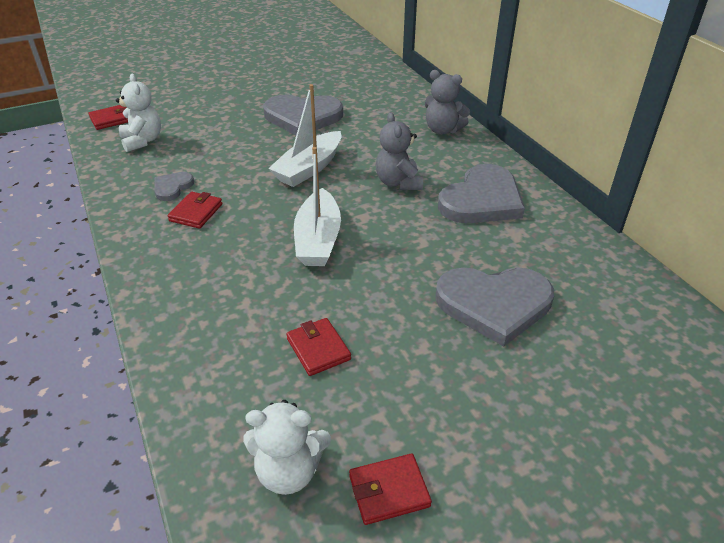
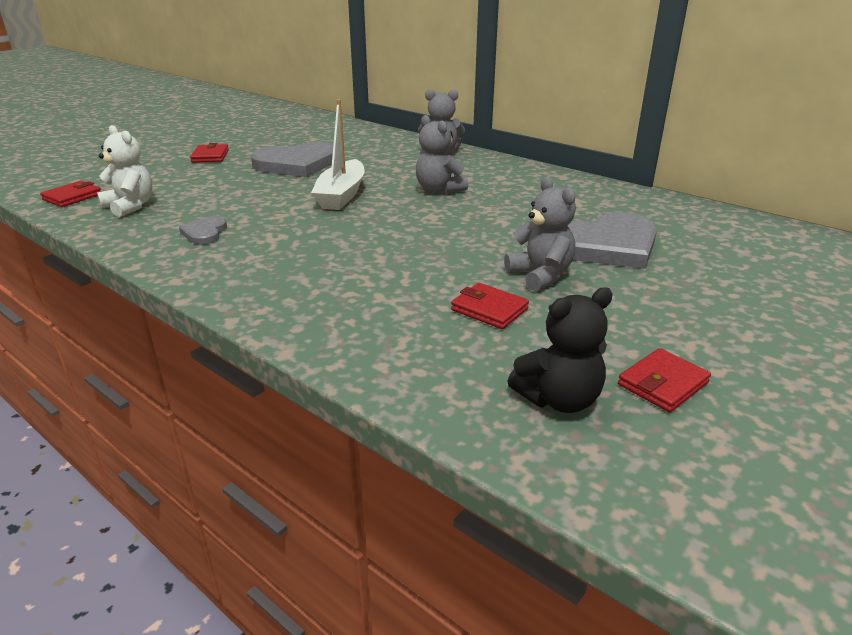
camera: 25 degrees left, 10 degrees down
(196, 212) = (253, 245): red wallet -> red wallet (210, 156)
(289, 471) = (559, 399): white teddy bear -> black teddy bear
(318, 239) = (404, 239): white boat -> none
(397, 323) = (540, 275): none -> grey teddy bear
(482, 200) = (523, 187): grey heart -> none

